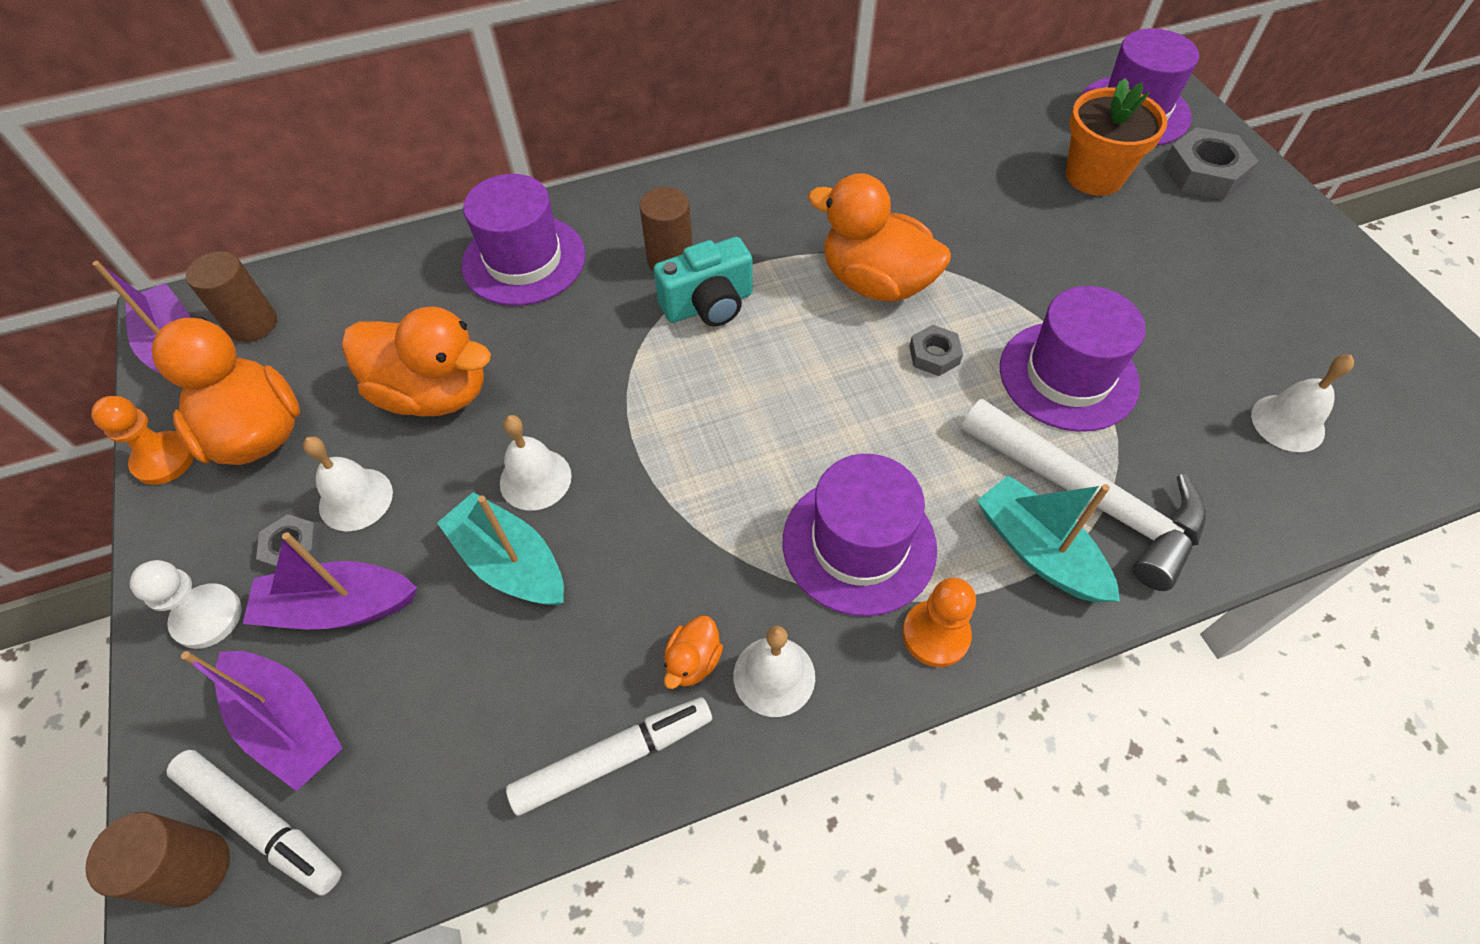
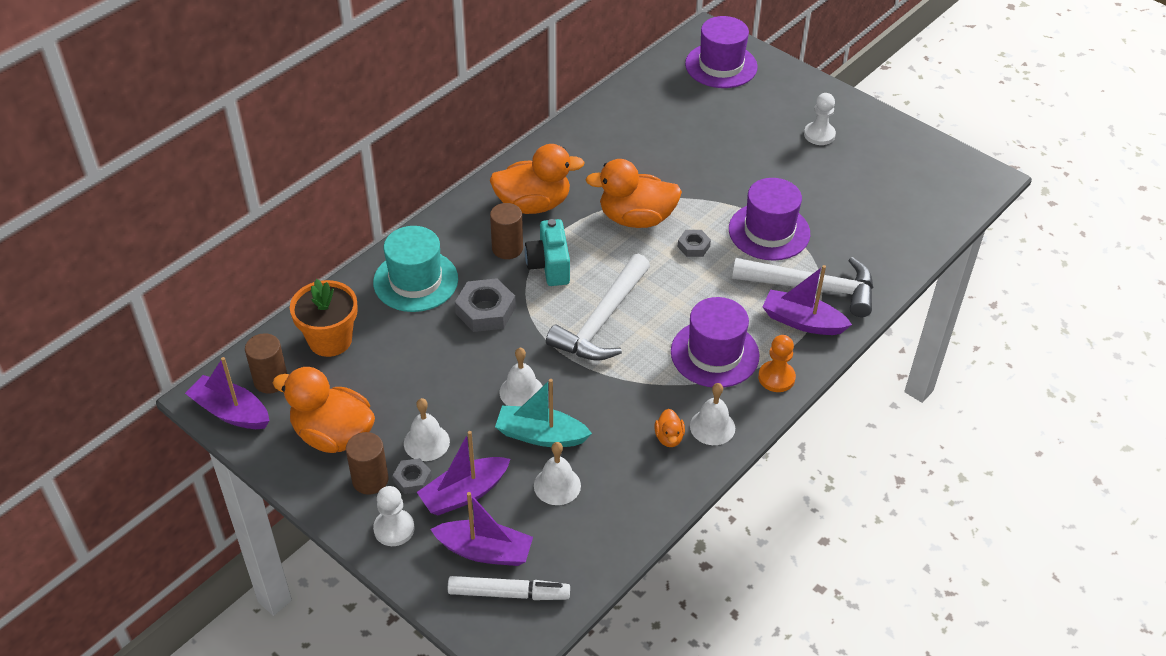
camera: 30 degrees left, 10 degrees down
(164, 459) = (288, 471): orange pawn -> none
(194, 868) = (491, 624): brown cylinder -> brown cylinder (370, 480)
(434, 393) = (424, 373): orange duck -> orange duck (533, 204)
(524, 260) = (415, 281): purple hat -> turquoise hat
(613, 758) = (660, 492): white marker -> none
(708, 305) = (549, 265): turquoise camera -> turquoise camera turned 135 degrees clockwise
(723, 417) = (602, 321): none -> white hammer
(1038, 551) = (802, 321): turquoise boat -> purple boat
(1094, 176) = (721, 114): orange flower pot -> orange flower pot (330, 340)
(1204, 173) = (779, 92): grey nut -> grey nut (485, 310)
(1235, 254) = (819, 135): none -> white pawn
(1287, 423) = (886, 215): white bell -> white bell (557, 485)

